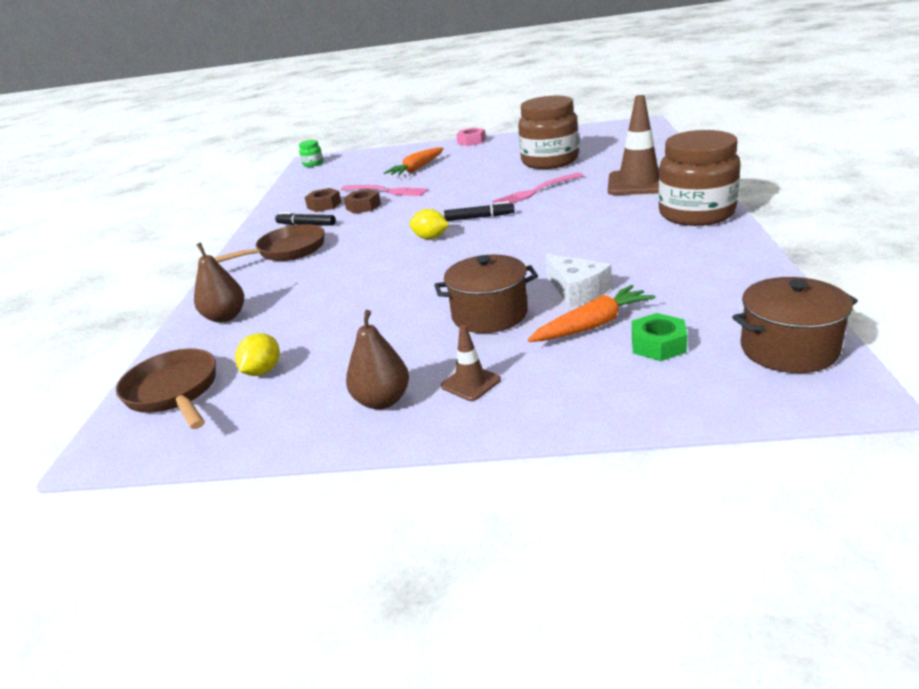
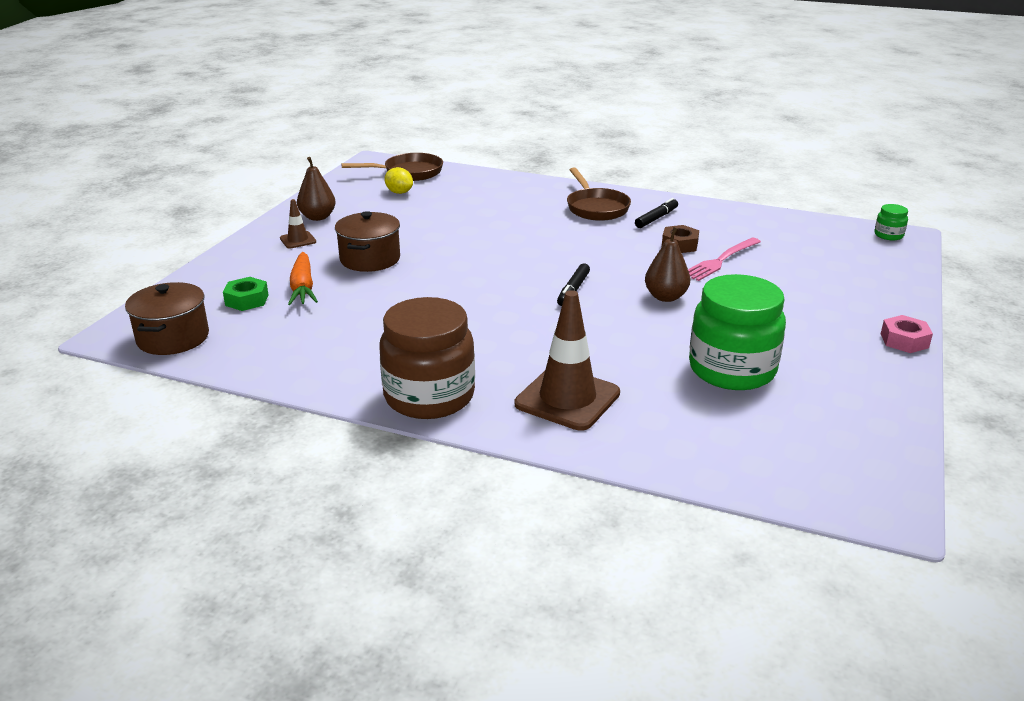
camera: 105 degrees right, 0 degrees up
(225, 317) = (492, 185): brown pear -> brown pear (665, 297)
(324, 205) = (708, 229): brown nut -> none
(417, 169) = (795, 286): orange carrot -> none
(430, 238) = (548, 262): yellow lemon -> none
(535, 191) = (618, 333): pink fork -> none
(549, 161) = (732, 370): brown jar -> green jar
(577, 290) = (359, 295): white cheese -> none

